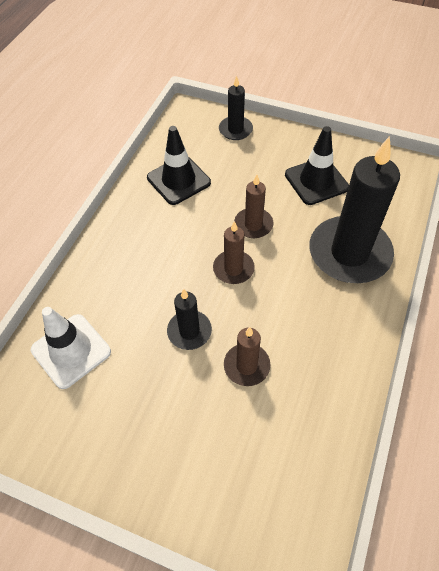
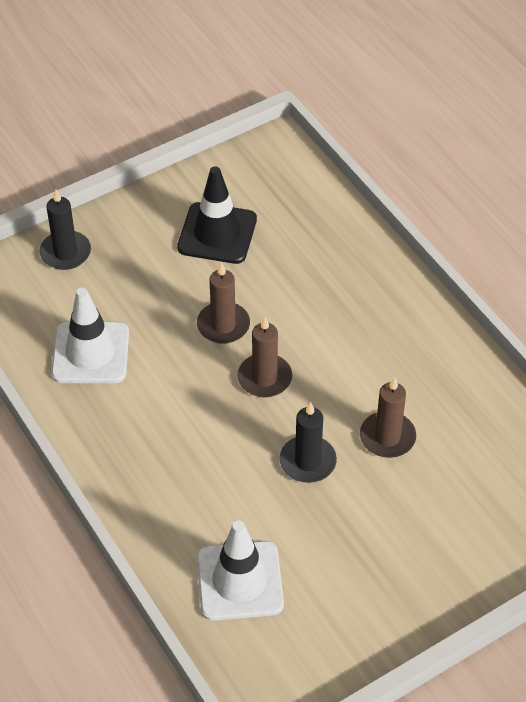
camera: 55 degrees left, 5 degrees down
(178, 180) = (90, 353): black traffic cone -> white traffic cone
(349, 253) = (334, 271): black candle -> none

